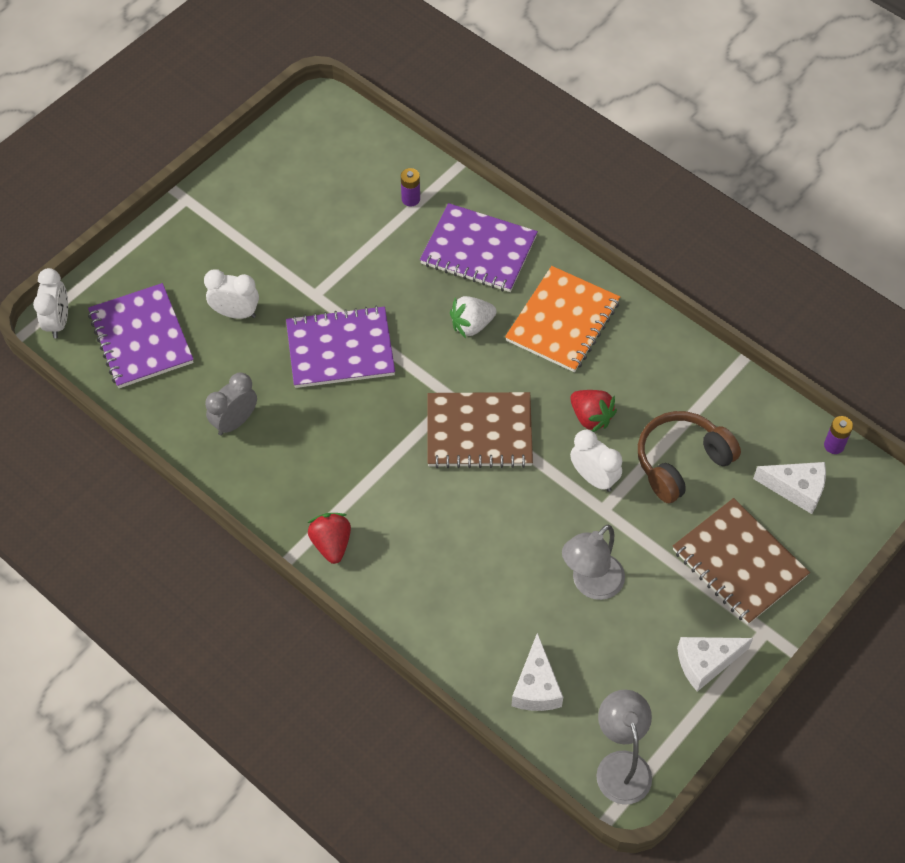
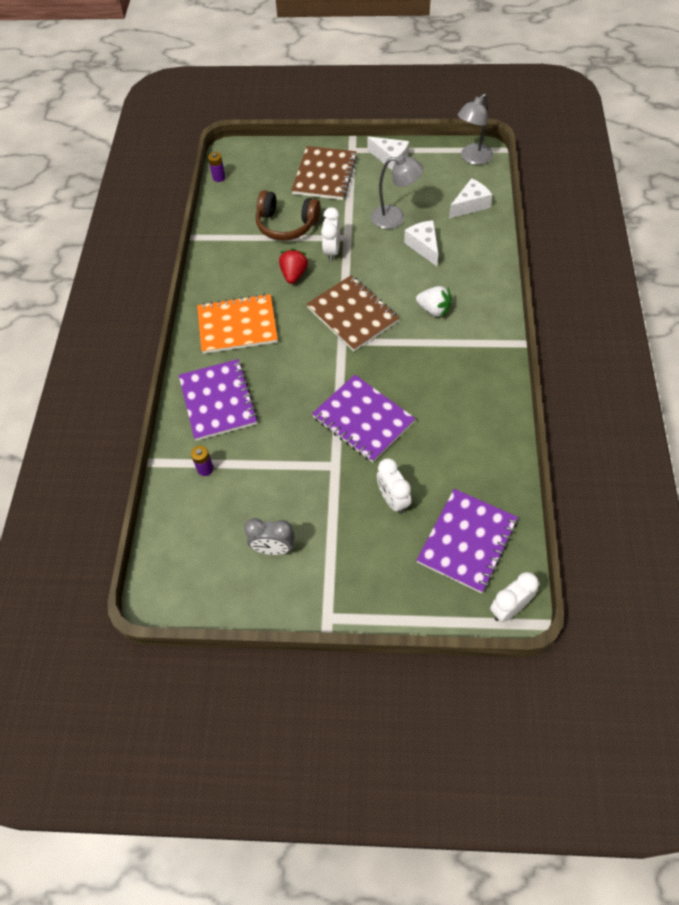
camera: 125 degrees left, 0 degrees up
(235, 422) = (468, 435): grey clock -> grey clock (273, 548)
(331, 544) = (490, 331): red strawberry -> none
(472, 325) = (281, 366): white strawberry -> white strawberry (433, 310)
(796, 489) = (260, 177): white cheese -> white cheese (424, 246)

